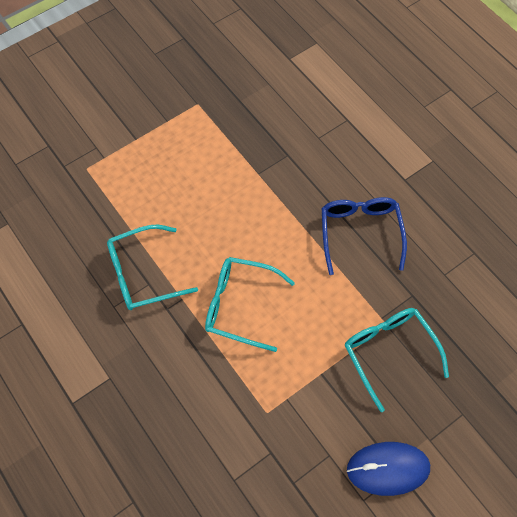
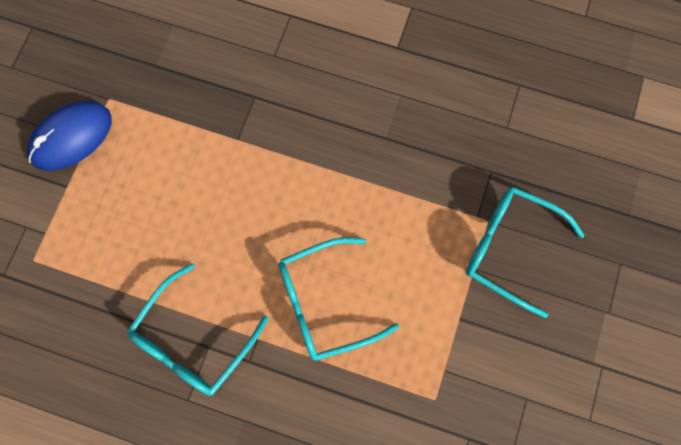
camera: 35 degrees left, 10 degrees up
(360, 233) = (393, 137): blue glasses -> none
(388, 469) = (590, 371): blue mouse -> blue mouse (71, 137)

